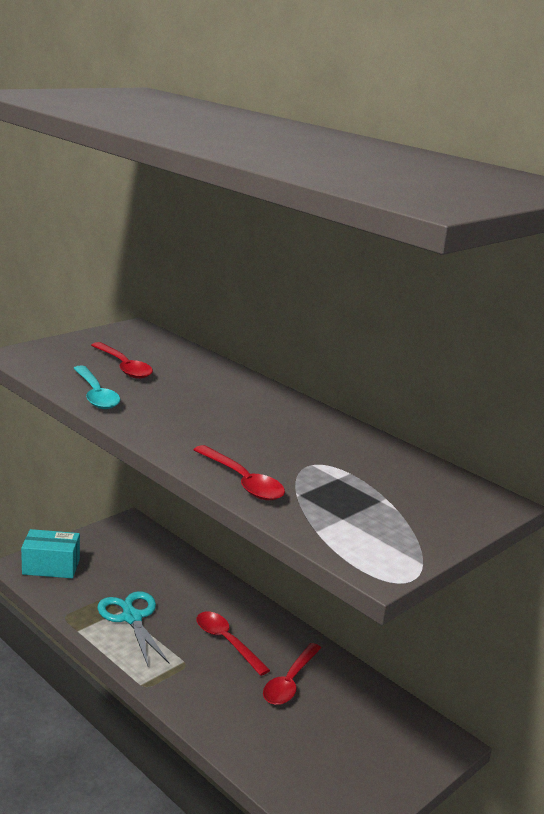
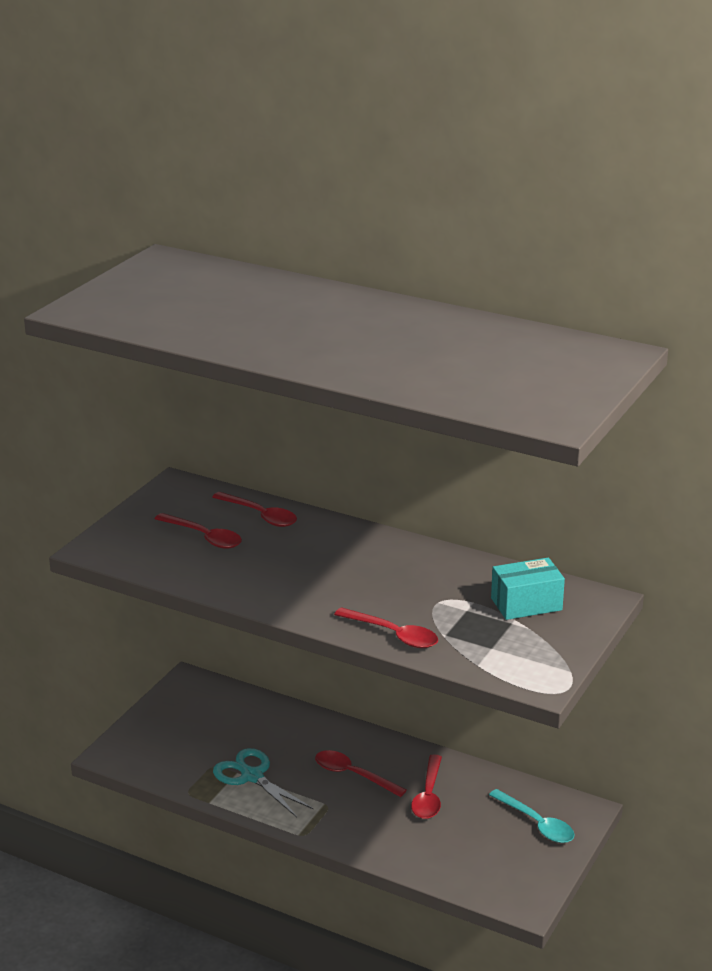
camera: 15 degrees left, 5 degrees up
(51, 566) = (140, 747): turquoise box -> turquoise box (526, 604)
(96, 395) = (205, 577): turquoise spoon -> turquoise spoon (537, 824)
(189, 363) = (260, 515): none -> red spoon

